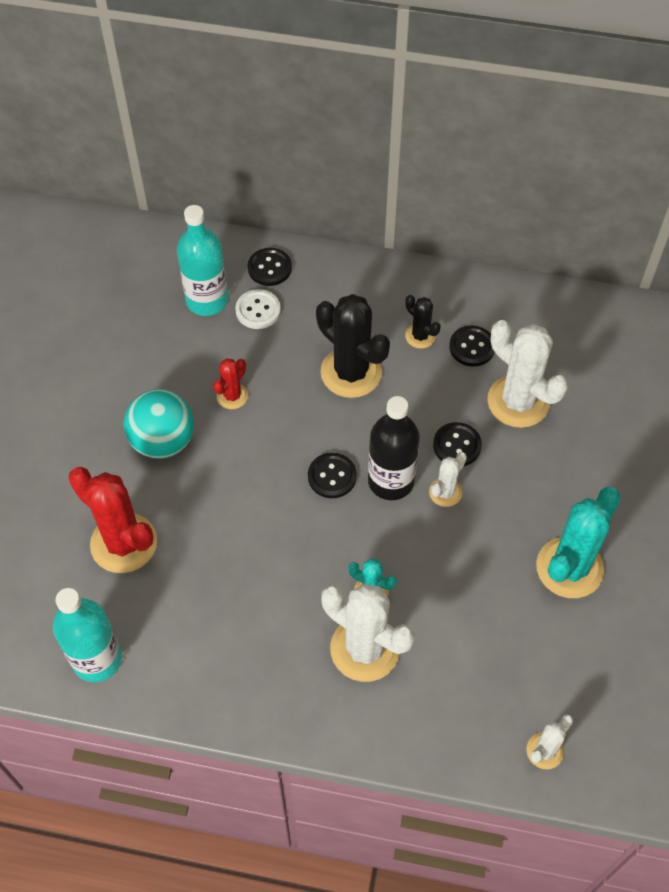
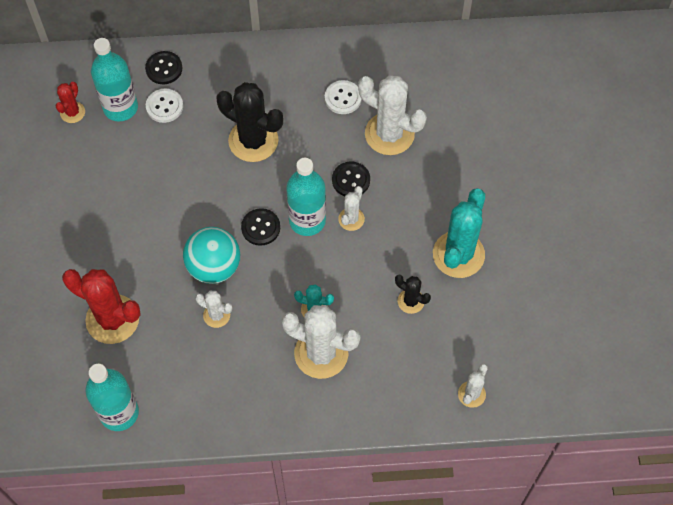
camera: 15 degrees left, 5 degrees up
(163, 441) = (119, 231): turquoise ball -> turquoise ball (214, 266)
(232, 396) = (164, 182): red cactus -> red cactus (72, 112)
(249, 569) = (216, 315): none -> white cactus
(391, 481) = (307, 220): black bottle -> turquoise bottle
(420, 336) = (300, 98): black cactus -> black cactus (410, 301)
(472, 347) = (343, 98): black button -> white button

